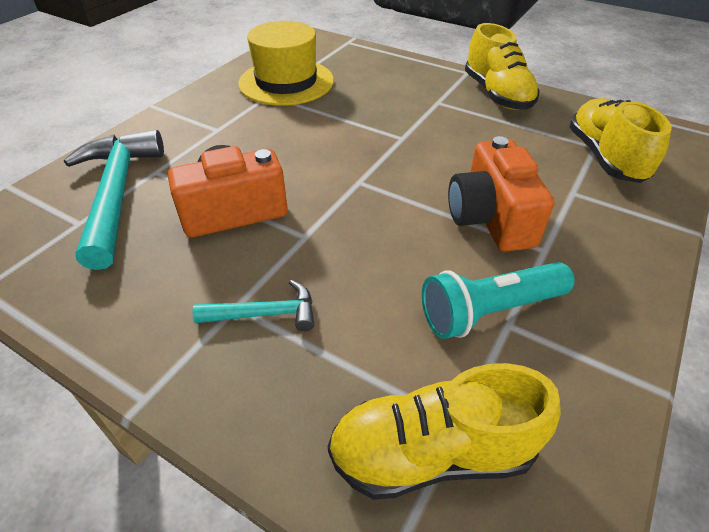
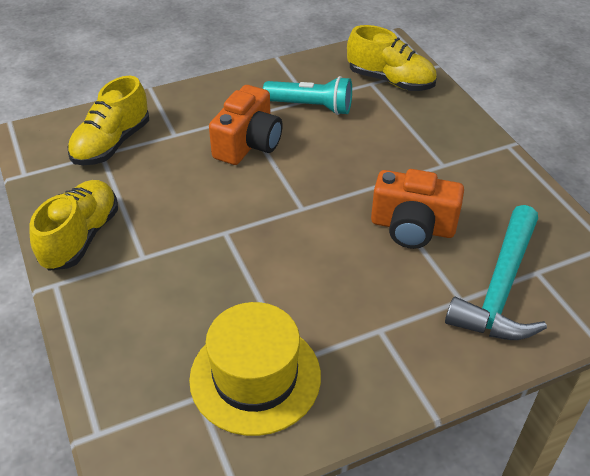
camera: 145 degrees left, 0 degrees up
(265, 314) = (428, 154): turquoise hammer -> none

